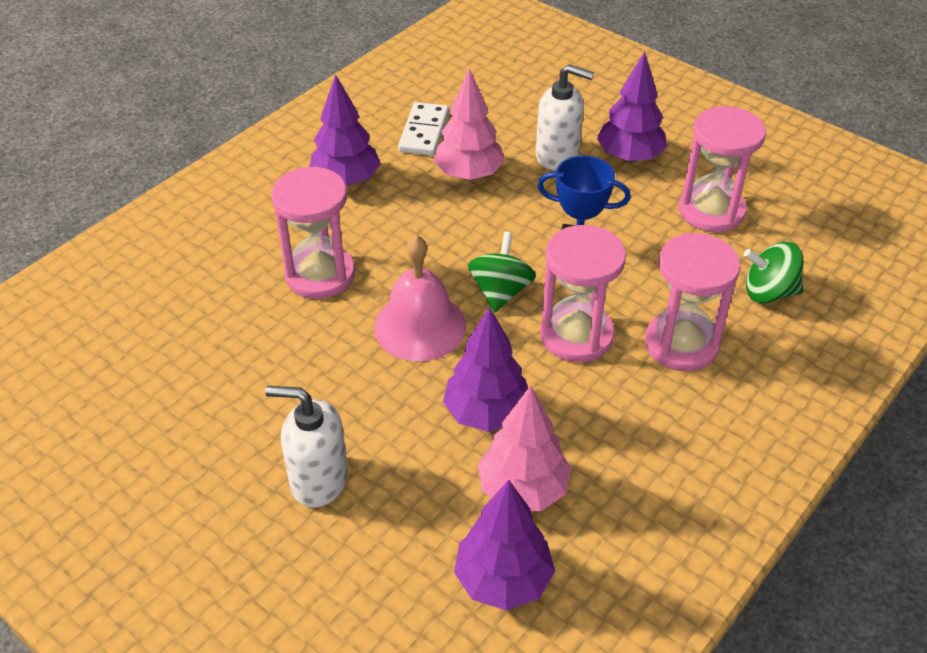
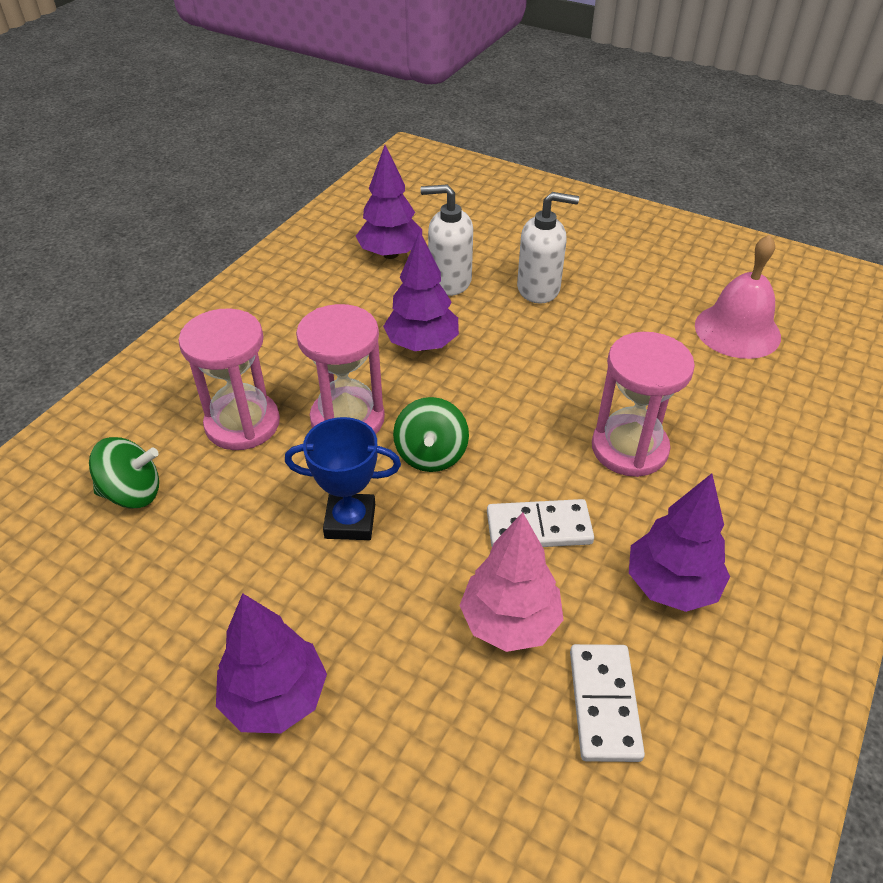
camera: 170 degrees right, 0 degrees up
(420, 326) = (503, 409): pink bell -> pink bell (737, 330)
(426, 225) = (539, 527): none -> white domino
(523, 489) = (384, 300): pink tree -> none
(557, 156) = (386, 682): white soap dispenser -> white soap dispenser (449, 281)
(711, 211) = (170, 605): pink hourglass -> none

